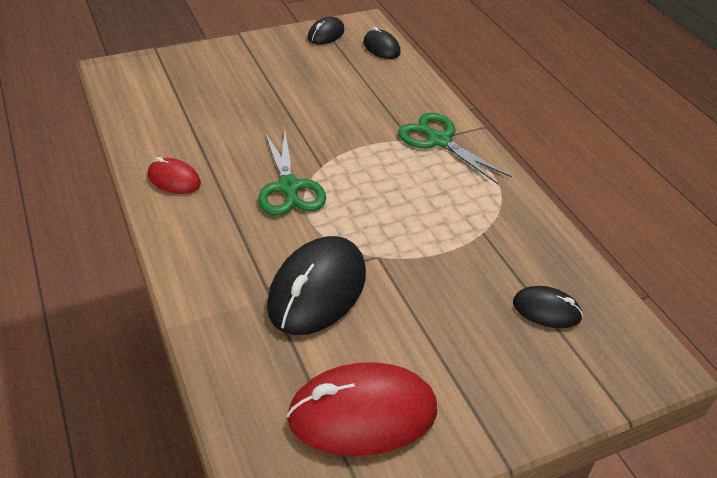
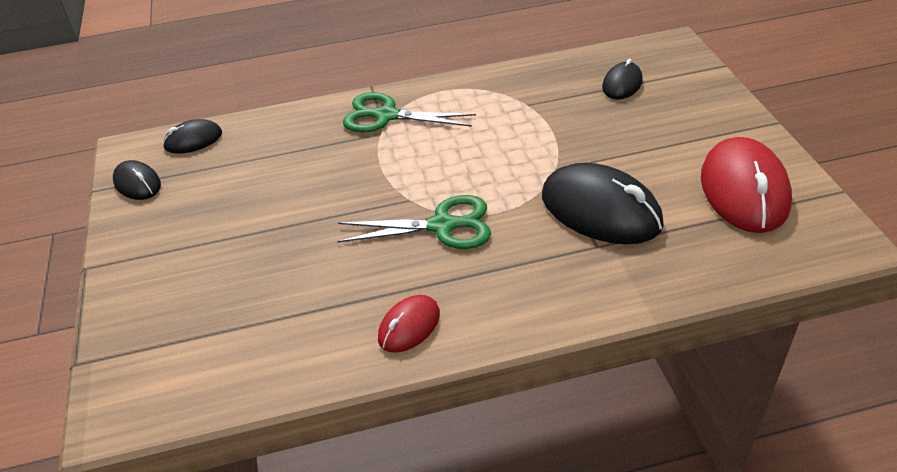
camera: 75 degrees left, 0 degrees up
(438, 140) = (386, 115): green scissors -> green scissors turned 45 degrees clockwise

